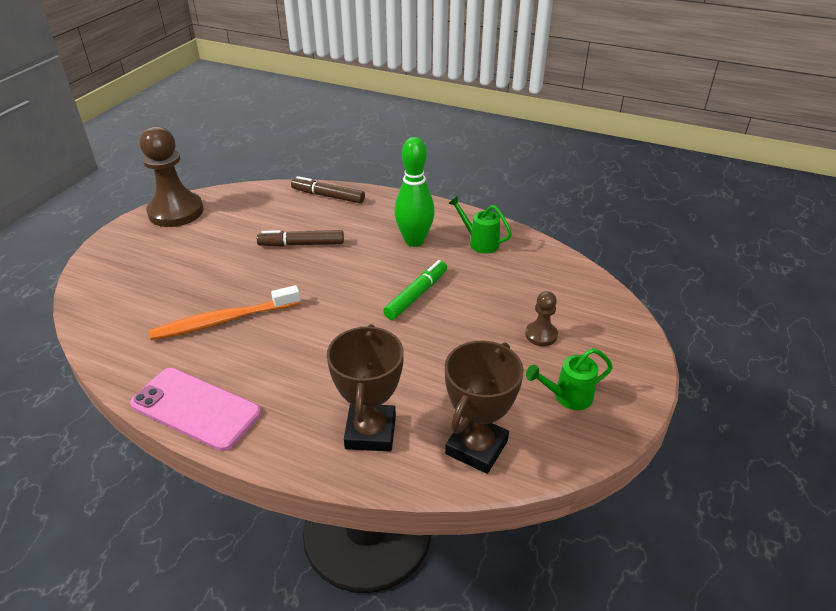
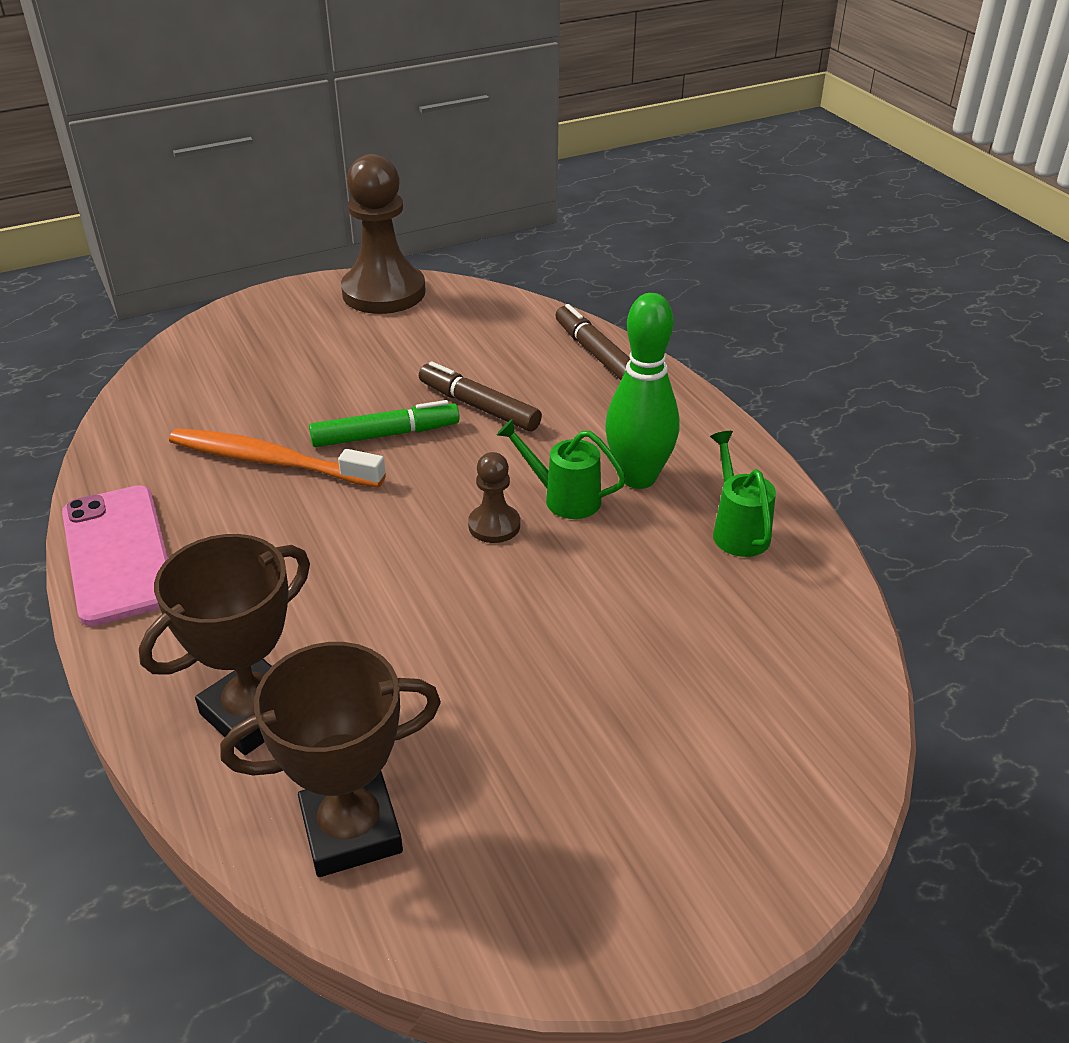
camera: 40 degrees right, 0 degrees up
(416, 295) = (542, 560): green marker -> green marker (385, 435)
(541, 335) = (653, 730): brown pawn -> brown pawn (494, 525)
(568, 397) = (572, 853): green watering can -> green watering can (564, 498)

